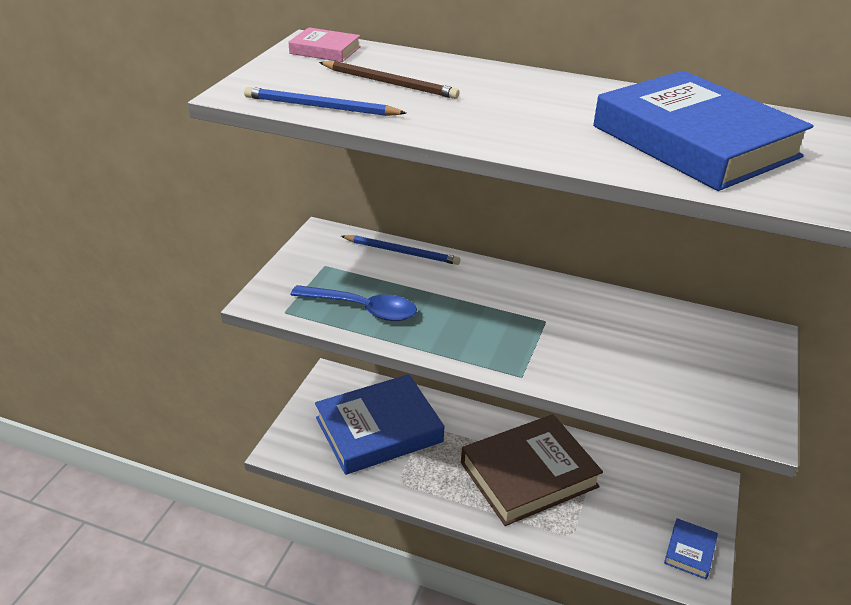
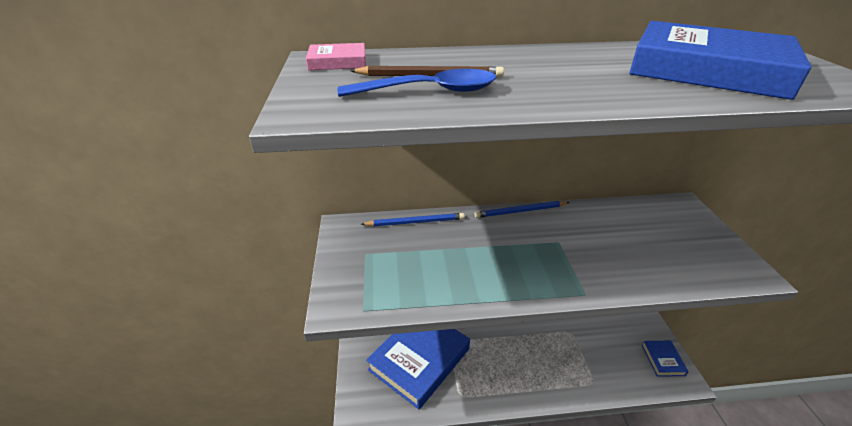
camera: 25 degrees left, 0 degrees up
(320, 107) = (398, 108): blue pencil -> blue pencil (520, 211)
(362, 309) = (425, 282): blue spoon -> blue spoon (429, 91)
(529, 474) = (538, 349): brown book -> none

